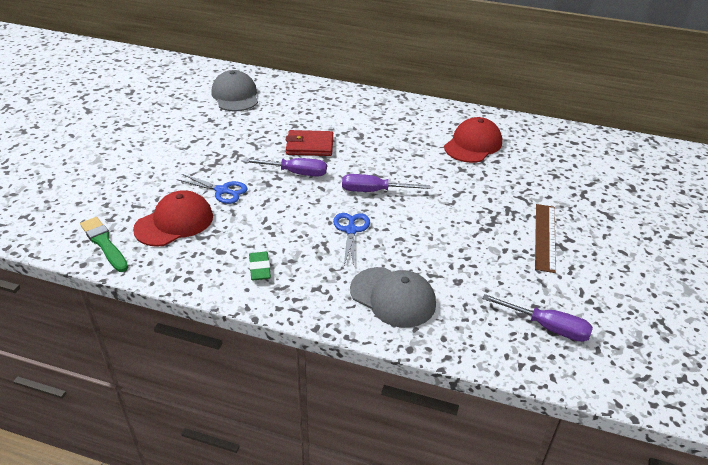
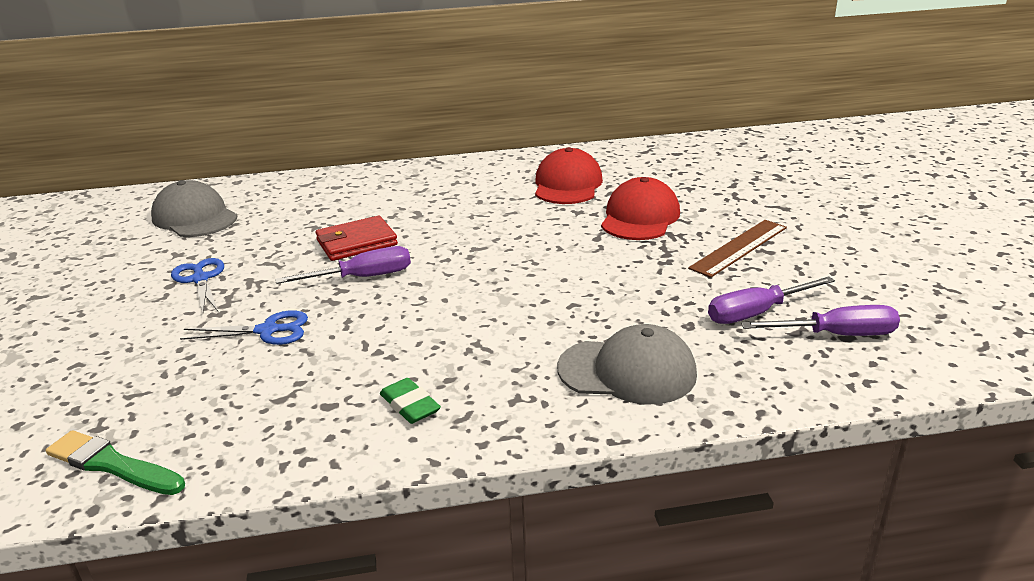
camera: 25 degrees left, 10 degrees down
(174, 222) = (220, 394): red cap -> red cap (640, 217)
(351, 230) = (500, 317): blue scissors -> blue scissors (200, 279)
(374, 191) = (490, 265): purple screwdriver -> purple screwdriver (756, 313)
(545, 237) = (739, 247): brown ruler -> brown ruler turned 60 degrees clockwise

